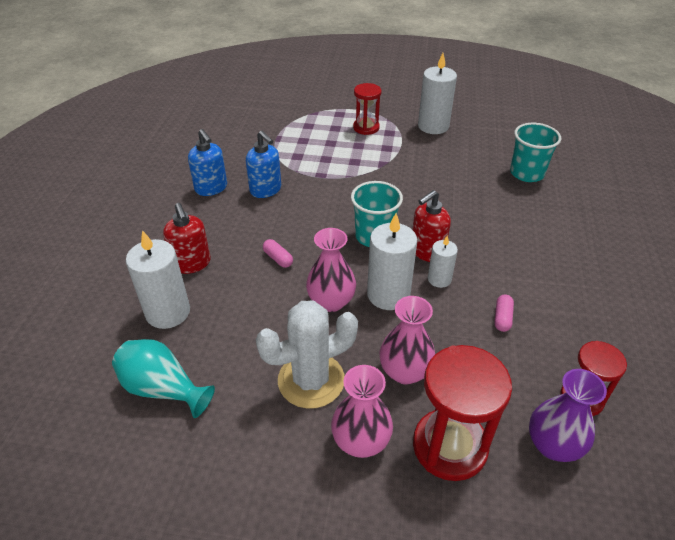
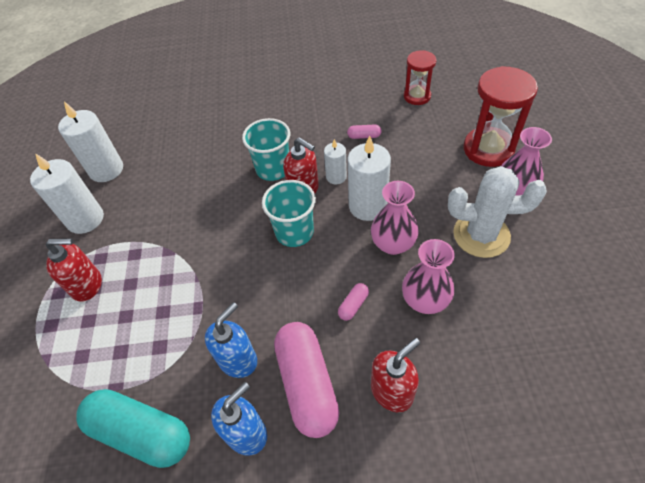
camera: 100 degrees left, 10 degrees up
(163, 389) = (552, 342): turquoise vase -> none
(168, 312) = (469, 382): white candle -> white candle (106, 170)
(226, 220) = (307, 384): none -> pink capsule
(240, 147) = (141, 433): none -> turquoise capsule
(311, 380) = (481, 235): white cactus -> white cactus turned 45 degrees counterclockwise
(366, 128) = (87, 285): red hourglass -> red soap dispenser
(405, 371) = (442, 181): pink vase -> pink vase (425, 300)
(527, 173) = (172, 138): turquoise cup -> turquoise cup (273, 169)
(553, 445) = (458, 106): purple vase -> none

